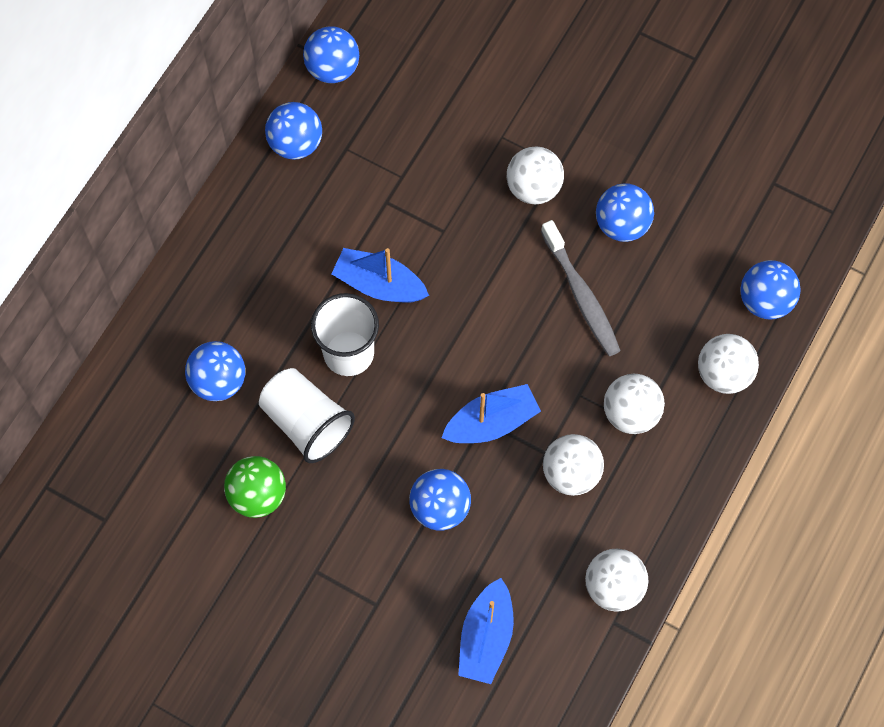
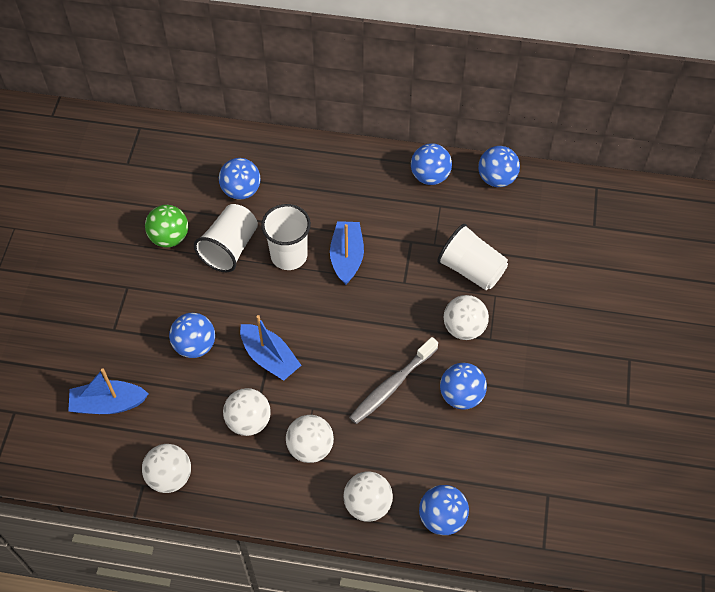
camera: 70 degrees right, 10 degrees down
(455, 149) = (471, 269): none -> white cup

